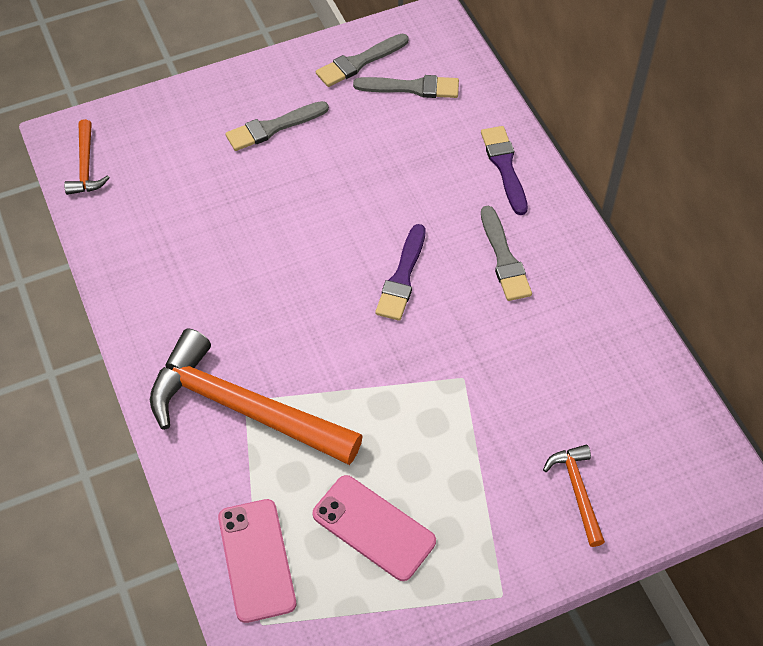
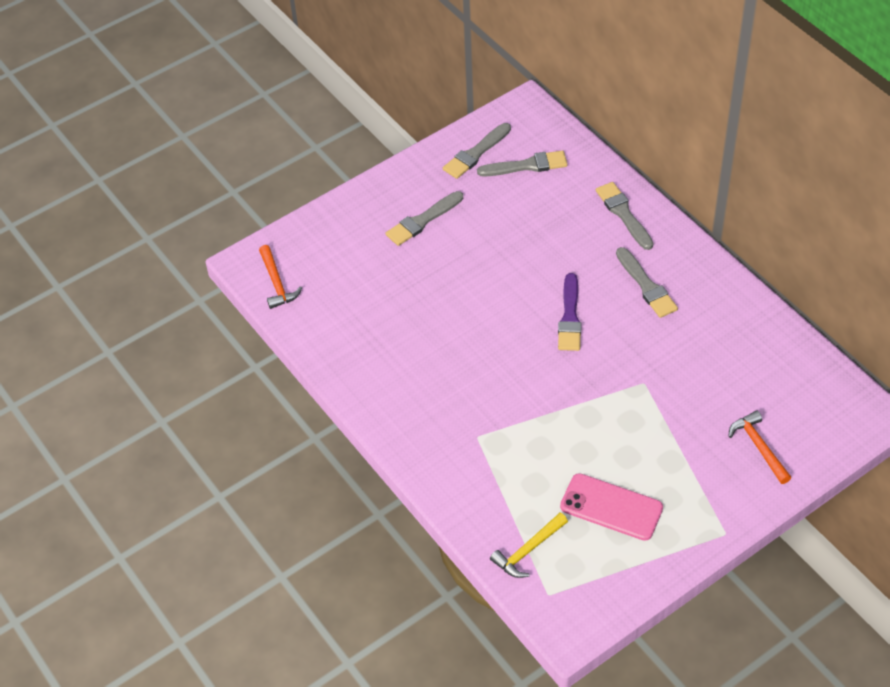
camera: 10 degrees left, 5 degrees down
(243, 409) = (478, 443): orange hammer -> none
(256, 560) = (528, 550): pink phone -> yellow hammer
(504, 166) = (623, 214): purple brush -> grey brush

